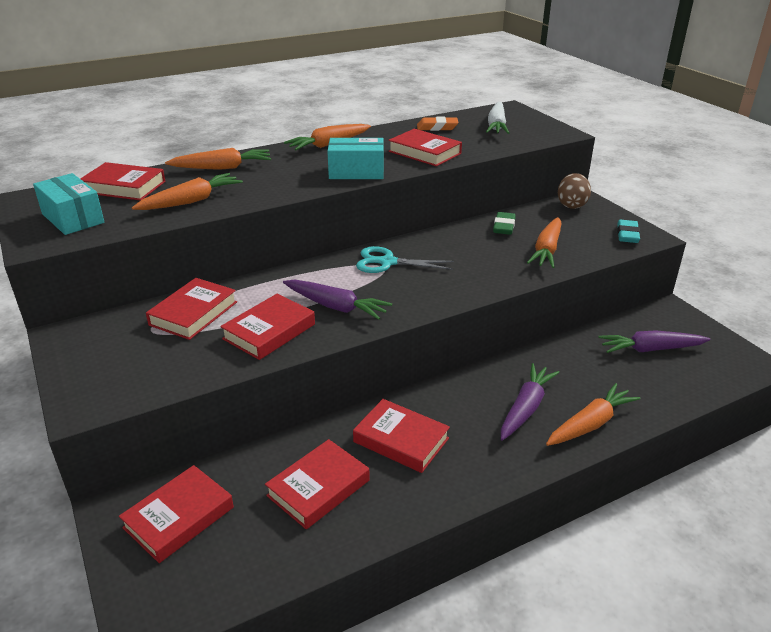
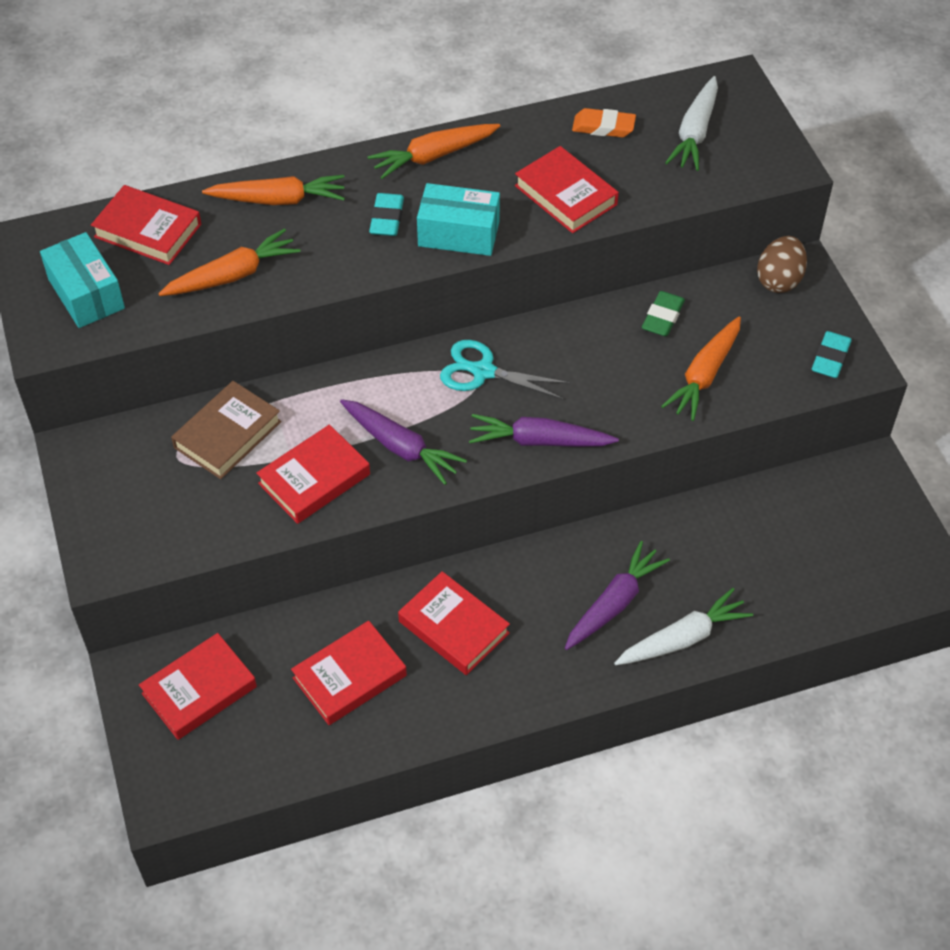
camera: 10 degrees right, 20 degrees up
(193, 313) = (227, 434): red book -> brown book
(303, 170) = (387, 219): none -> turquoise eraser
(590, 424) = (683, 638): orange carrot -> white carrot
(650, 349) = (810, 533): purple carrot -> purple carrot (539, 441)

